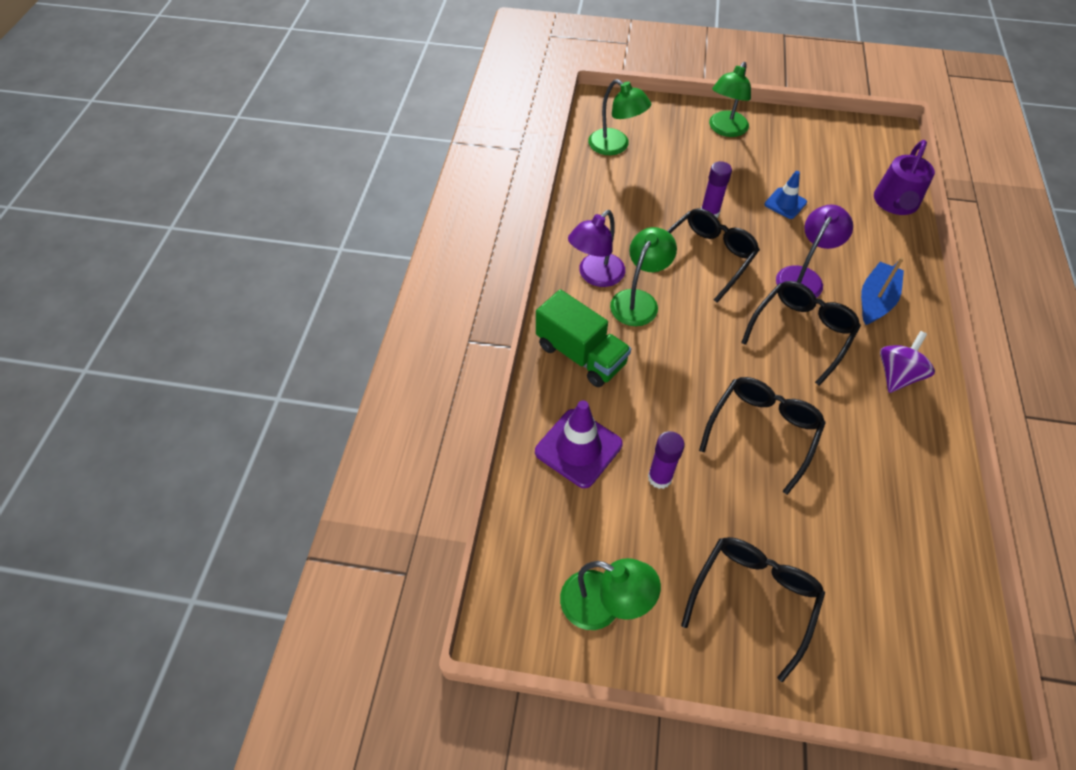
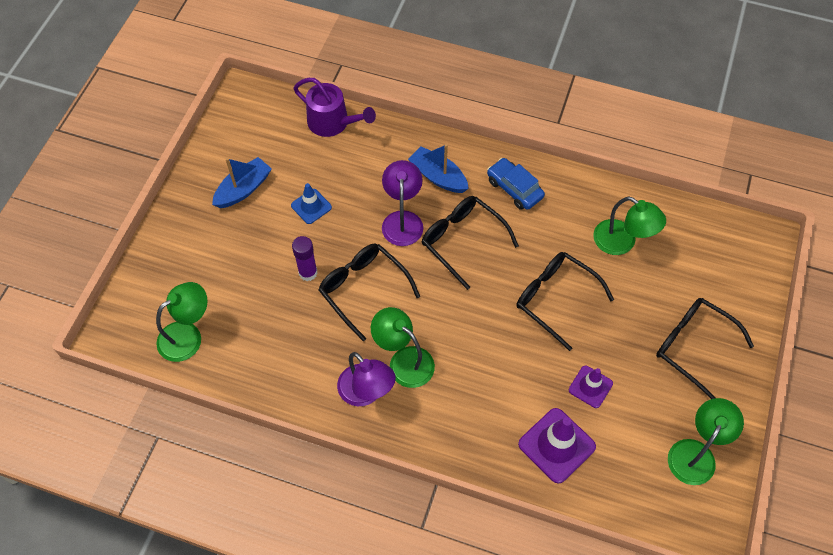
camera: 80 degrees left, 5 degrees up
(581, 355) = (458, 424): green truck -> none
(659, 478) = (590, 387): purple glue stick -> purple traffic cone
(725, 129) = (194, 227): green lamp -> green lamp (622, 242)
(781, 153) = (243, 189): none -> blue boat
(803, 277) = (402, 220): purple lamp -> purple lamp turned 45 degrees clockwise
(897, 375) = (514, 189): purple spinning top -> blue car

